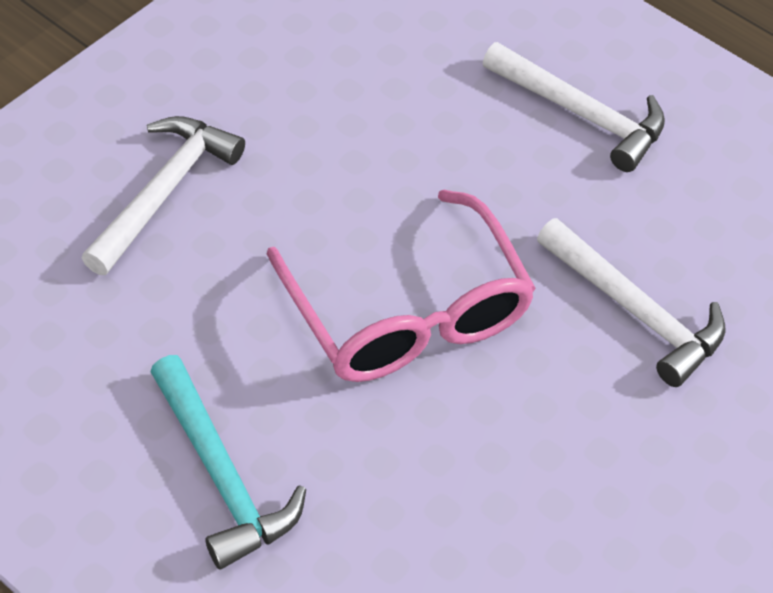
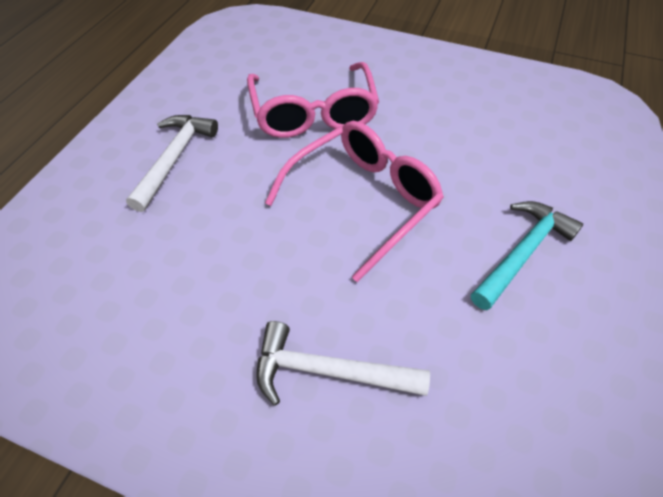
camera: 105 degrees left, 0 degrees up
(635, 311) = (313, 113): white hammer -> pink glasses

